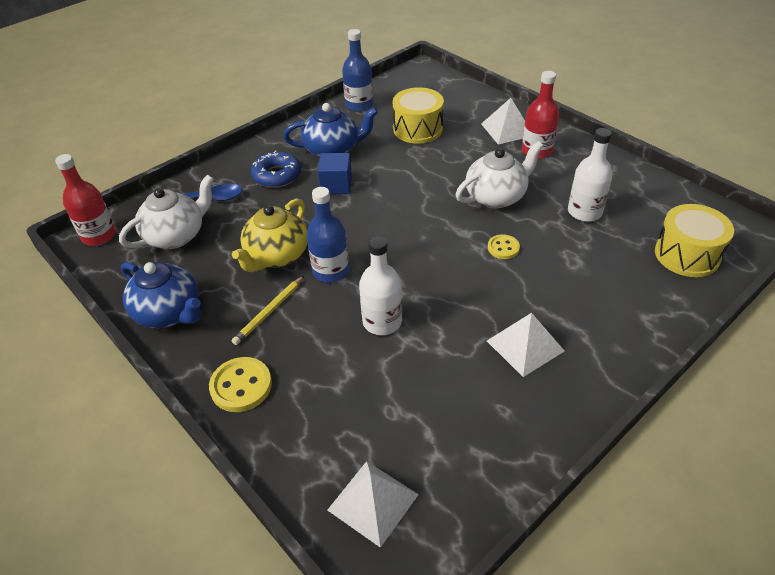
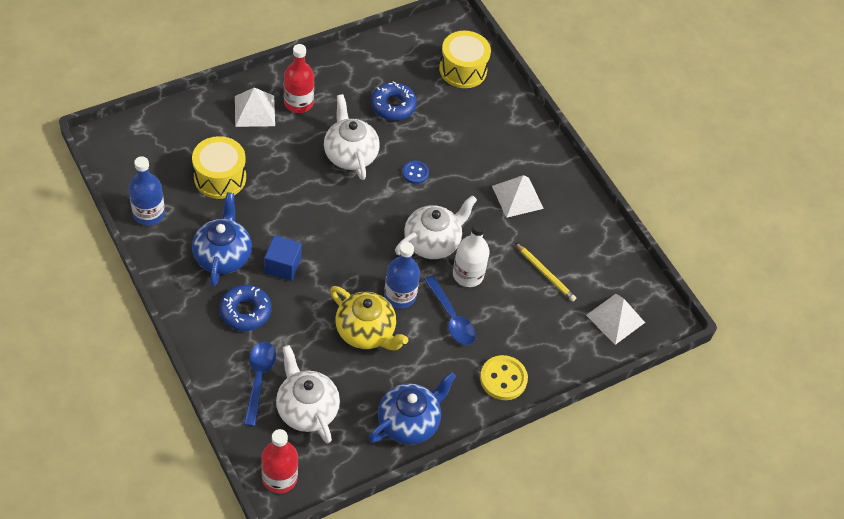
camera: 85 degrees left, 10 degrees up
(269, 311) = (432, 348): yellow pencil -> yellow pencil (545, 273)
(316, 319) = (451, 318): none -> blue spoon
(414, 282) = (432, 242): none -> white teapot
(503, 248) = (415, 173): yellow button -> blue button
(584, 212) = (393, 106): white bottle -> blue donut

